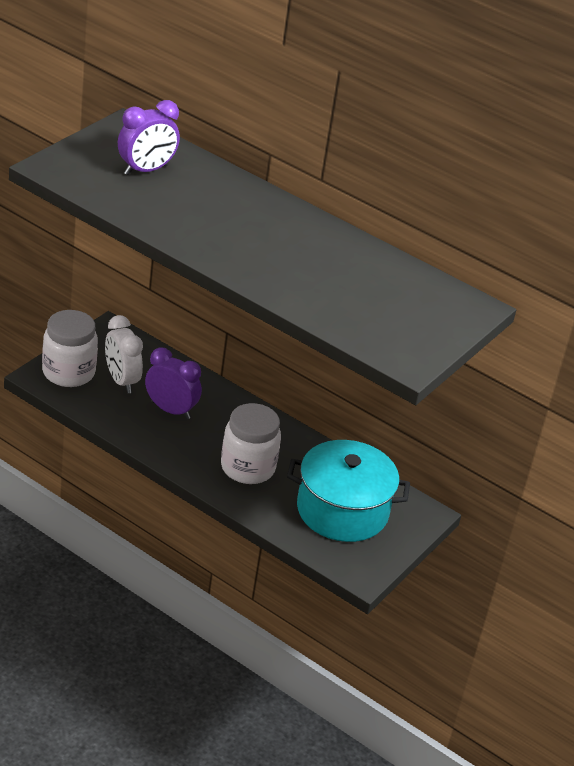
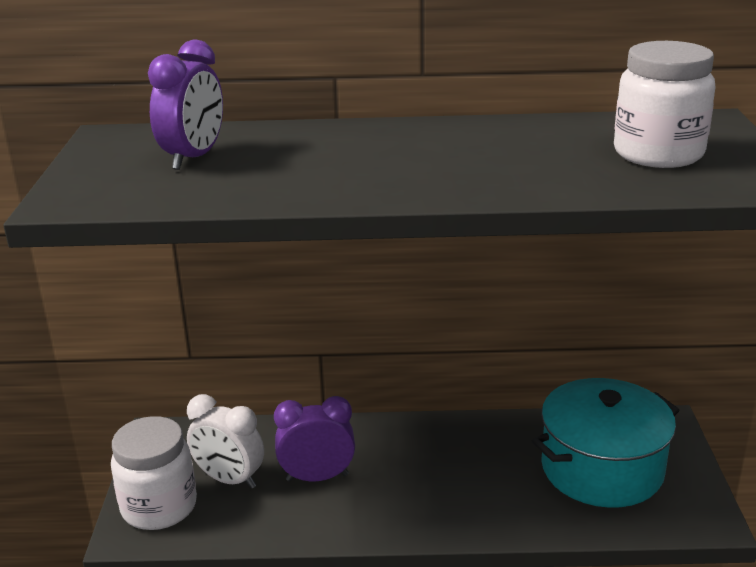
camera: 30 degrees left, 10 degrees down
(247, 468) = (465, 486): white jar -> white jar (658, 154)

